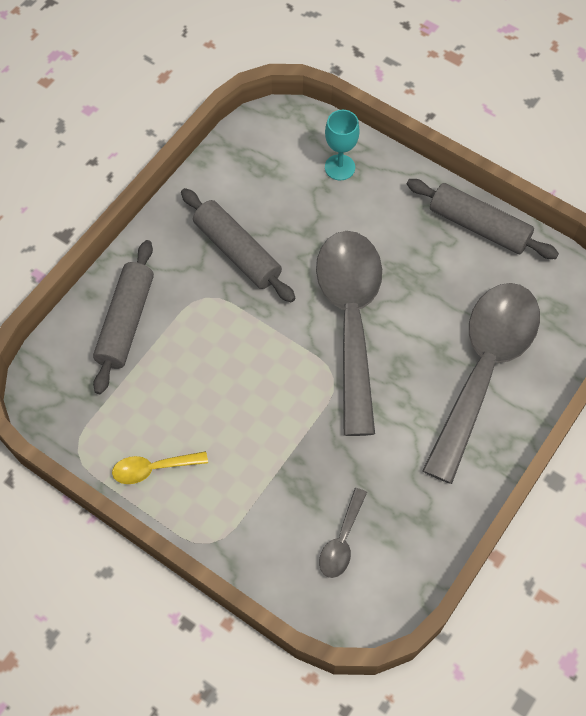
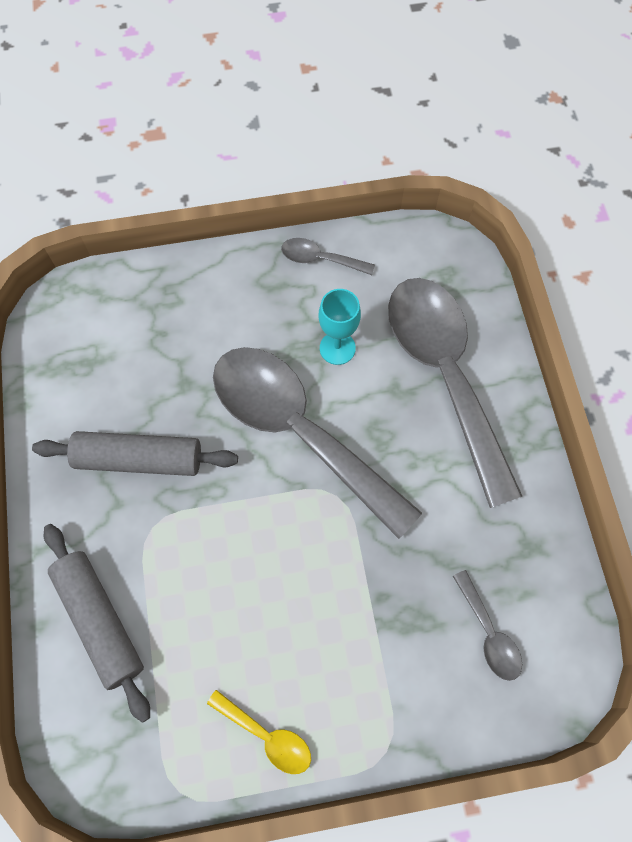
camera: 45 degrees left, 5 degrees up
(153, 469) = (267, 736): yellow spoon -> yellow spoon turned 90 degrees counterclockwise
(339, 167) = (154, 305): turquoise goblet -> turquoise goblet (337, 348)
(479, 226) = (320, 259): grey rolling pin -> grey spoon

